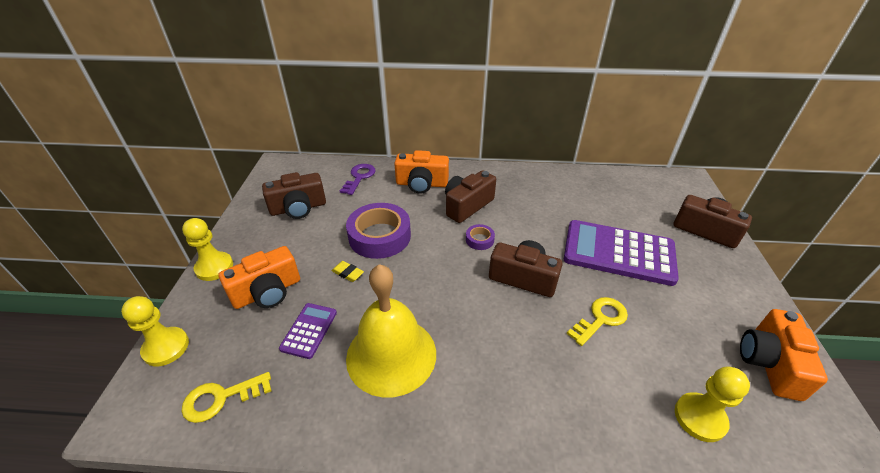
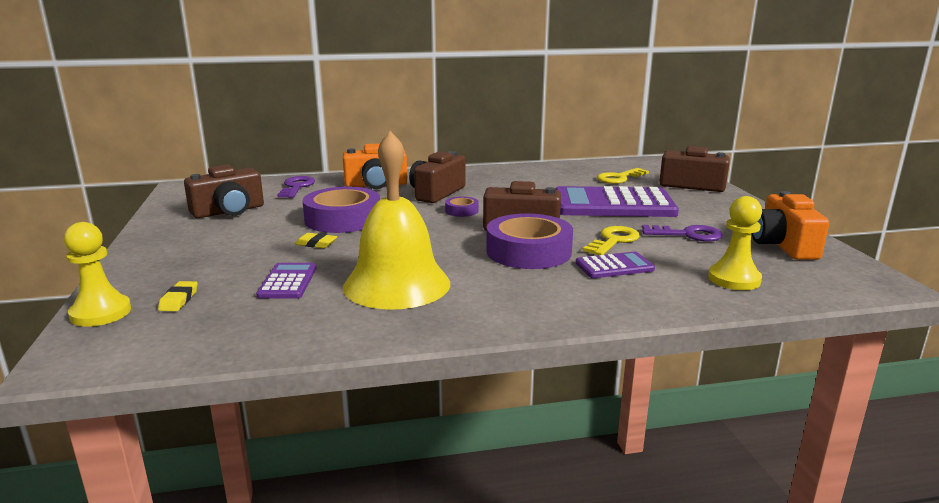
camera: 15 degrees left, 20 degrees down
(214, 267) = (137, 257): yellow pawn -> none
(221, 398) = (198, 334): yellow key -> yellow key (619, 178)
(223, 341) = (179, 300): none -> yellow eraser
(267, 292) = (219, 265): orange camera -> none
(517, 322) = (528, 251): none -> purple tape
(588, 366) = (614, 266): none -> purple calculator
(676, 322) = (688, 235): none -> purple key

